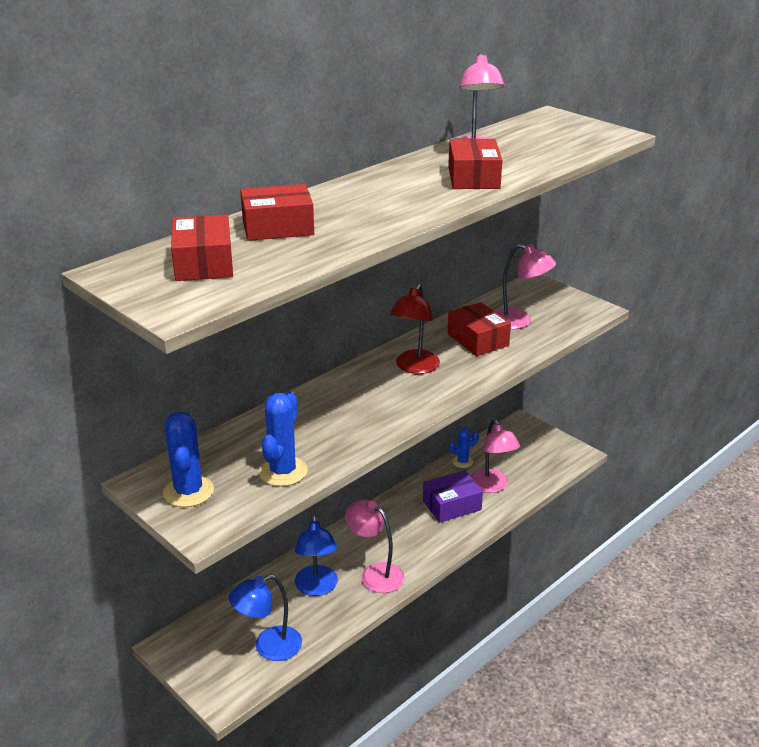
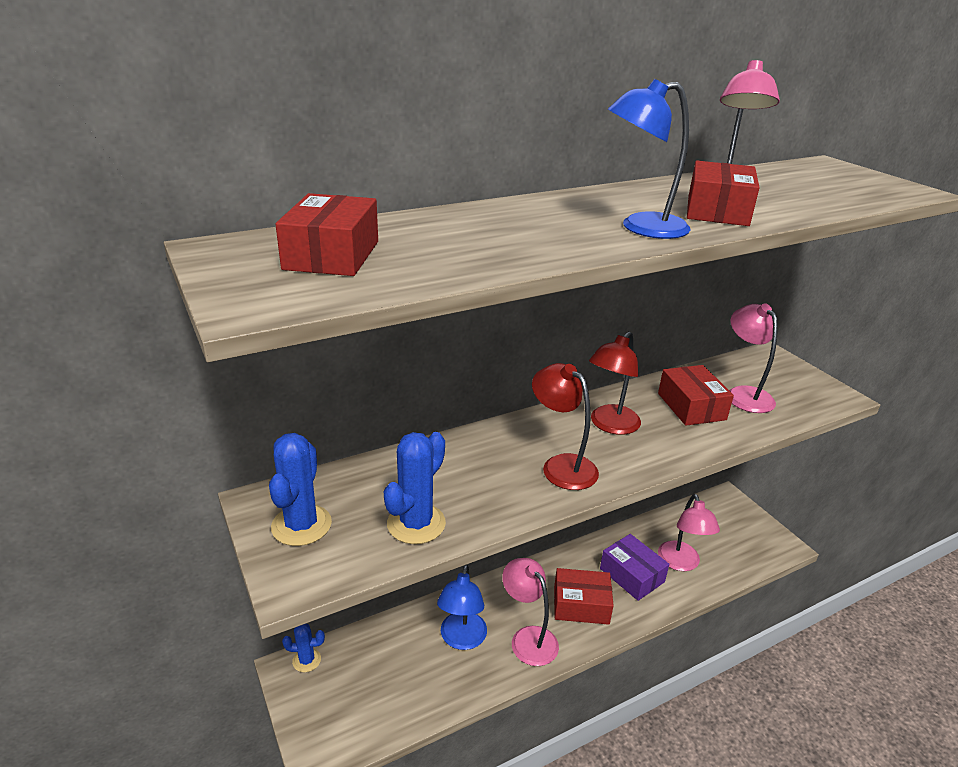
camera: 15 degrees right, 0 degrees up
(269, 647) = (388, 701): blue lamp -> blue lamp (641, 228)
(278, 227) = (449, 229): red box -> red box (581, 605)
(384, 406) = (561, 465): none -> red lamp
(452, 505) = (632, 575): purple box -> purple box turned 60 degrees clockwise
(462, 461) = (655, 527): blue cactus -> blue cactus (306, 660)
(519, 321) = (744, 394): pink lamp -> pink lamp turned 150 degrees counterclockwise

